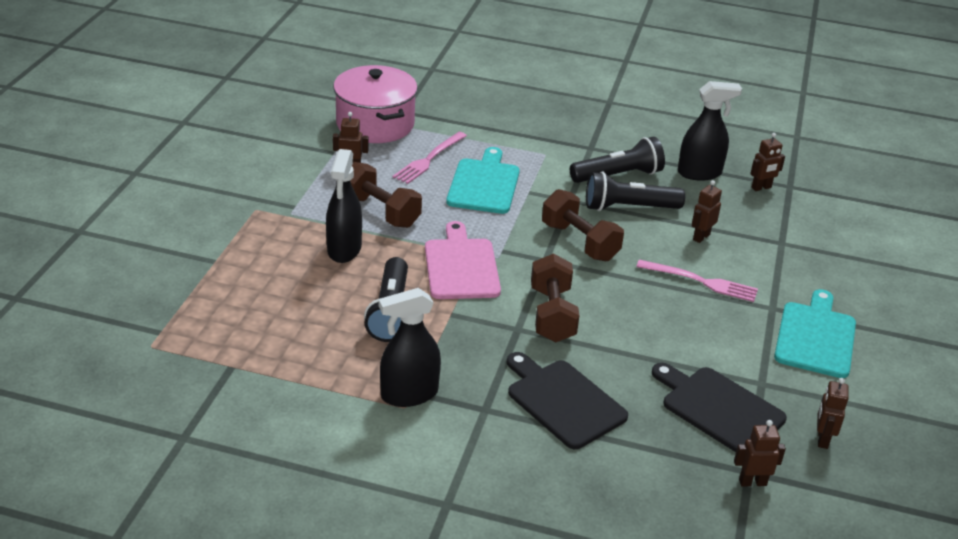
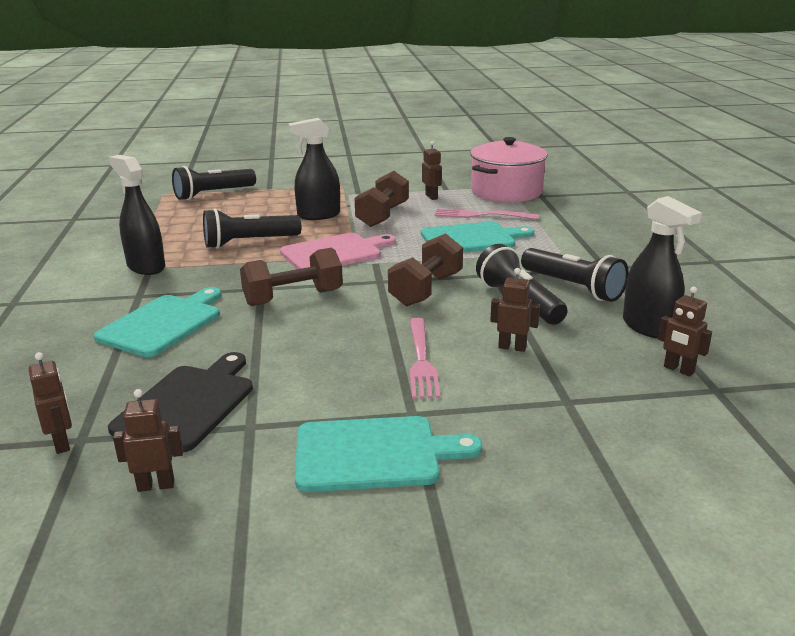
camera: 70 degrees right, 10 degrees down
(194, 306) = (213, 194): none -> black flashlight
(563, 401) = (163, 324): black cutting board -> turquoise cutting board

